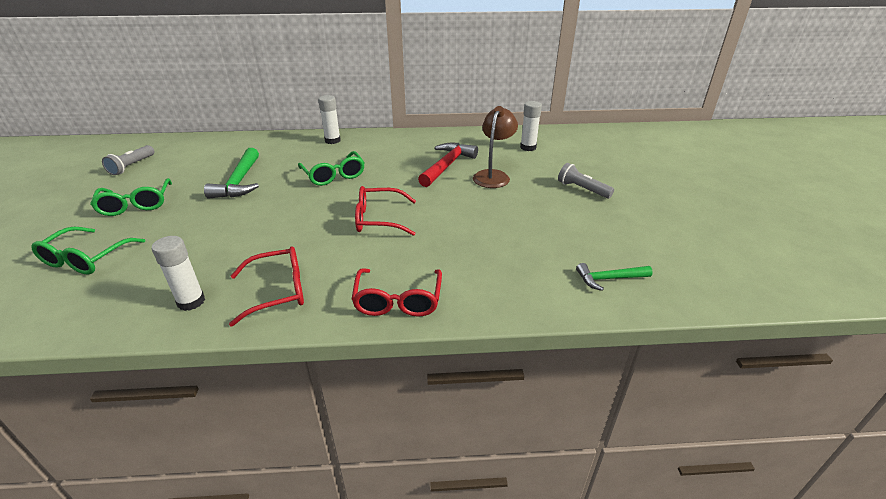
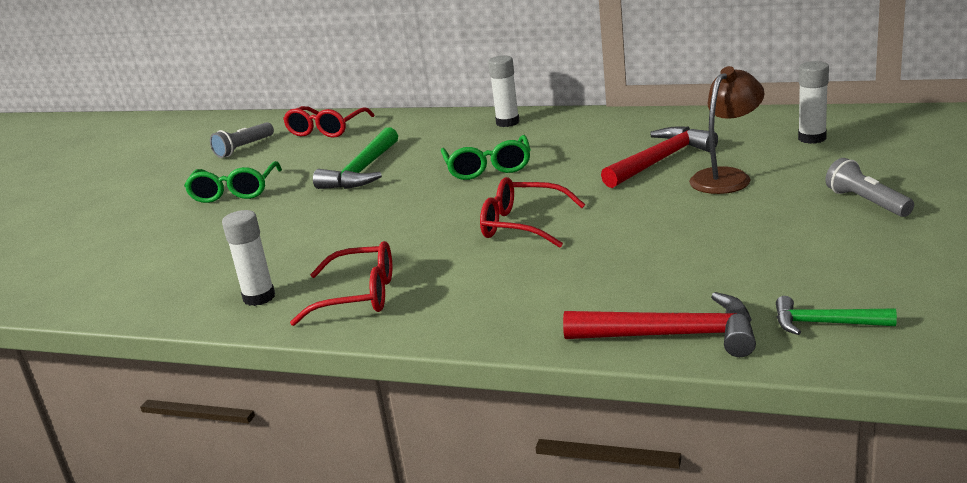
camera: 25 degrees right, 10 degrees down
(87, 258) = (167, 245): green glasses -> none
(398, 300) = (500, 319): red glasses -> red glasses (327, 129)
(523, 299) = (673, 335): none -> red hammer

